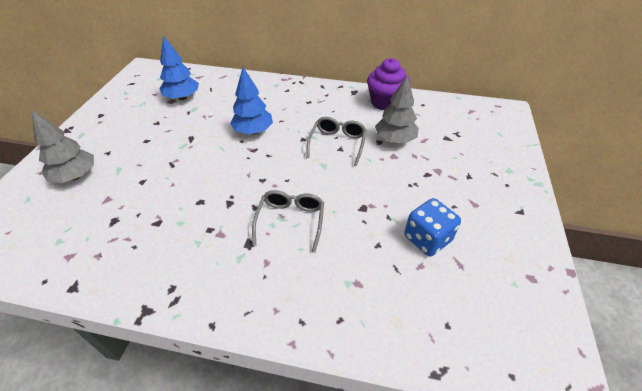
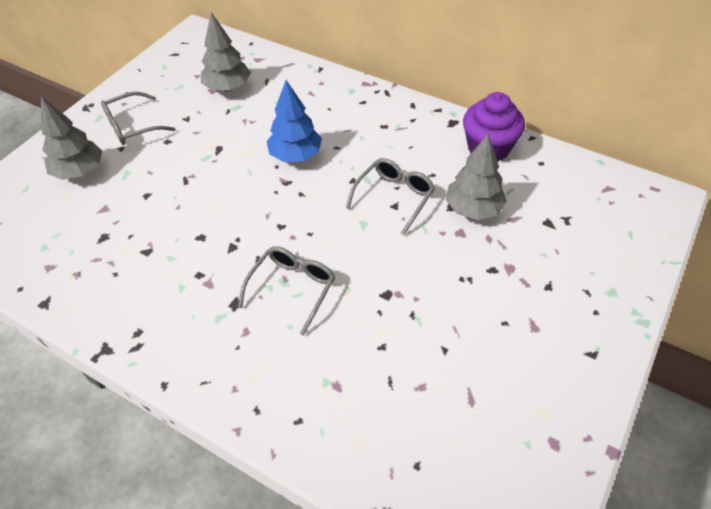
camera: 20 degrees right, 5 degrees up
(112, 136) = (132, 127): none -> grey glasses
(182, 97) = (228, 87): blue tree -> grey tree
(427, 239) = (447, 356): blue dice -> none

